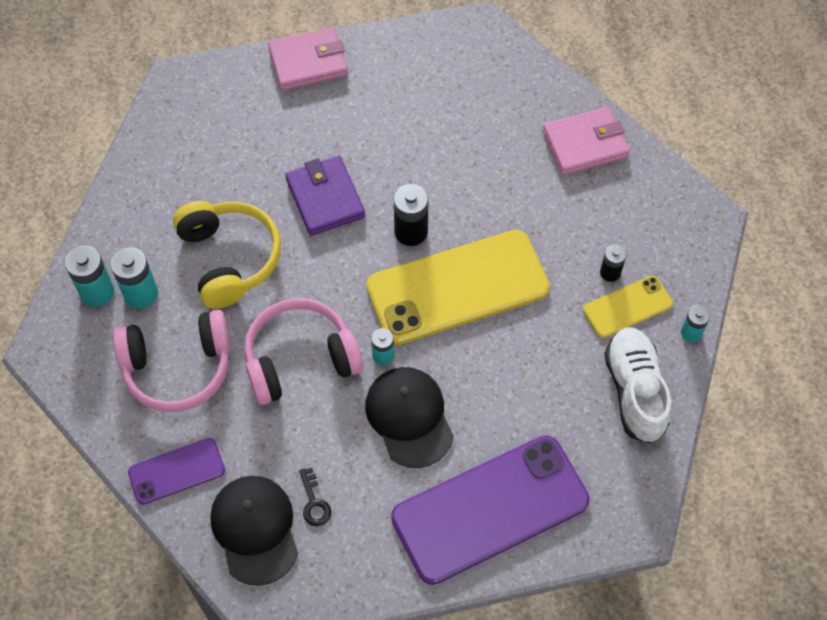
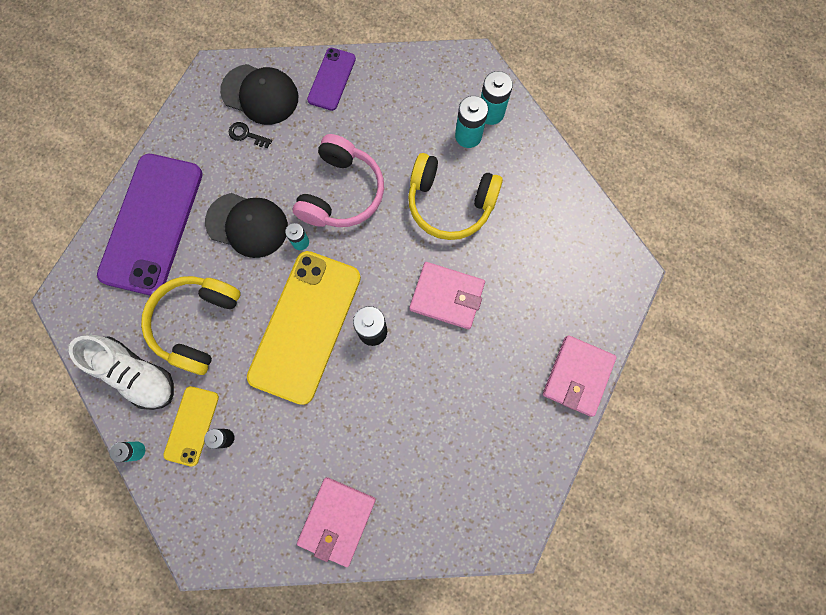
camera: 130 degrees right, 15 degrees up
(178, 368) = (397, 122): pink headphones -> none
(325, 198) = (447, 296): purple wallet -> pink wallet
(542, 379) = (197, 324): none -> yellow headphones

